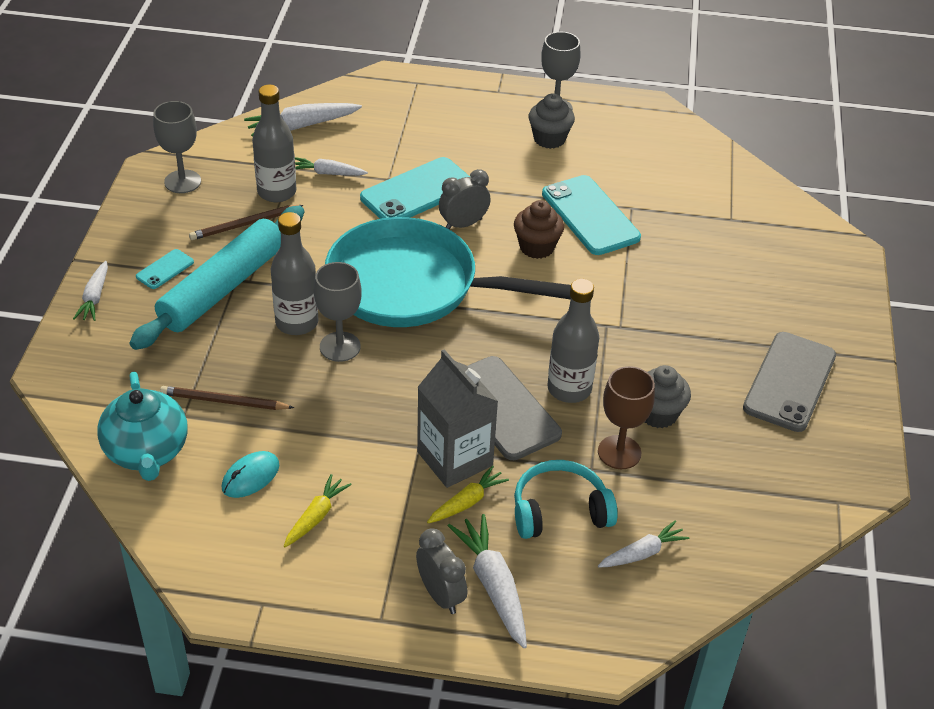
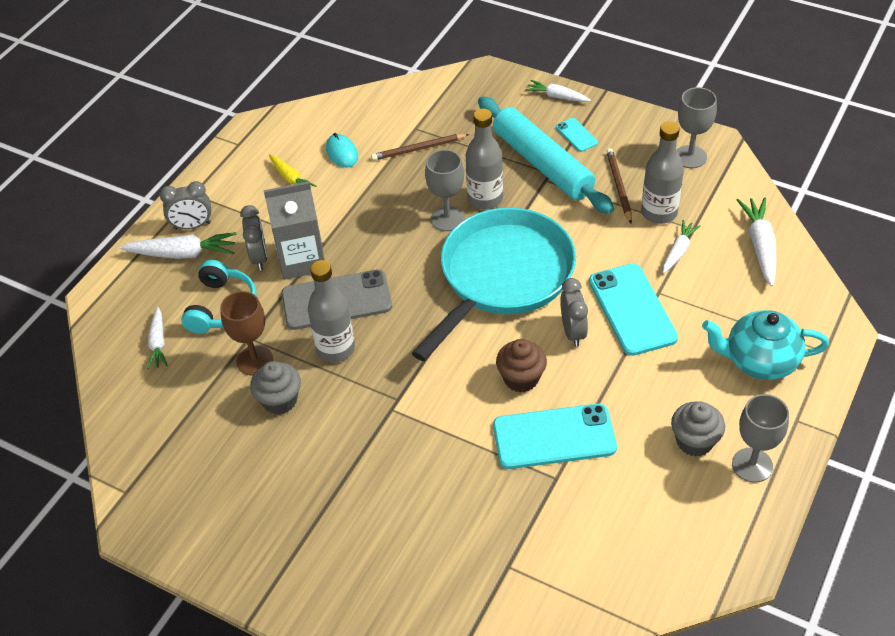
camera: 115 degrees right, 5 degrees up
(147, 452) = (389, 108): turquoise teapot -> turquoise teapot (759, 361)
(224, 401) = (418, 149): brown pencil -> brown pencil turned 135 degrees counterclockwise
(467, 502) = (259, 257): yellow carrot -> grey clock
(789, 382) = (265, 516): grey phone -> none

